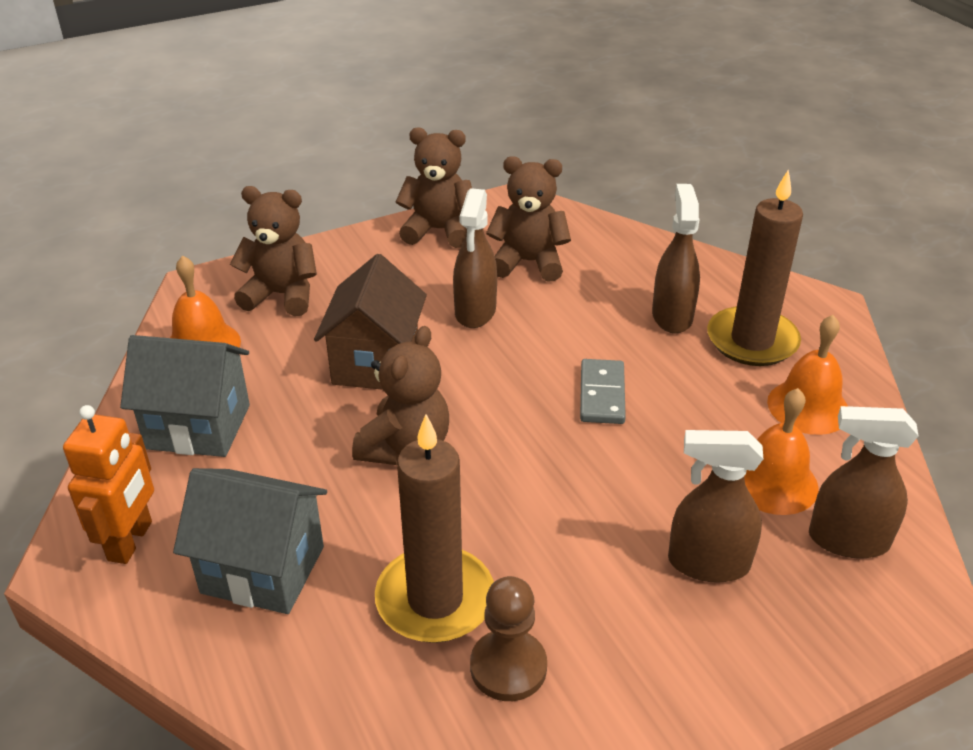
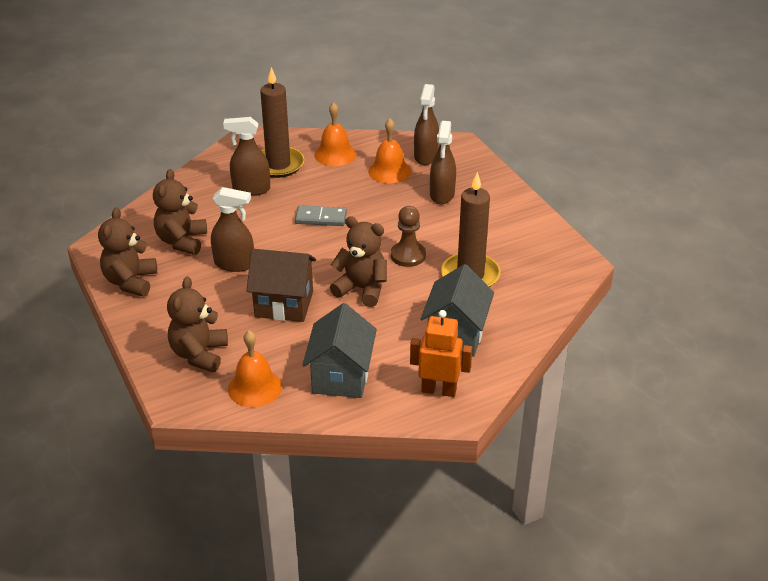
camera: 90 degrees left, 0 degrees up
(508, 667) = (506, 253): brown pawn -> brown pawn (408, 255)

